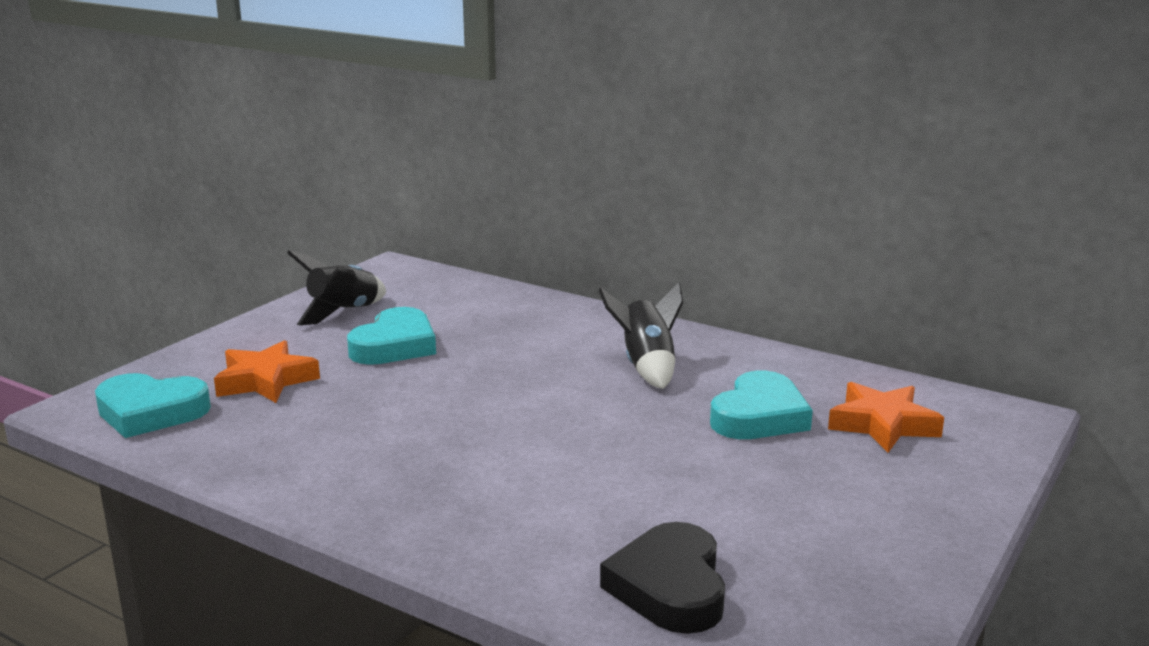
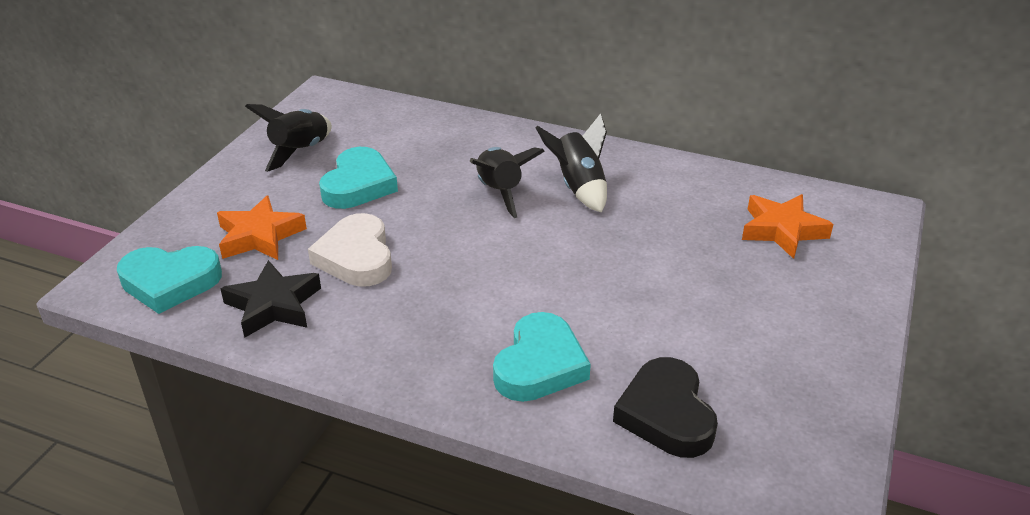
camera: 10 degrees left, 15 degrees up
(252, 442) = (273, 305): none -> black star
(363, 407) = (356, 257): none -> white heart
(552, 363) = (500, 192): none -> black rocket
(759, 416) = (684, 232): turquoise heart -> turquoise heart (539, 365)

